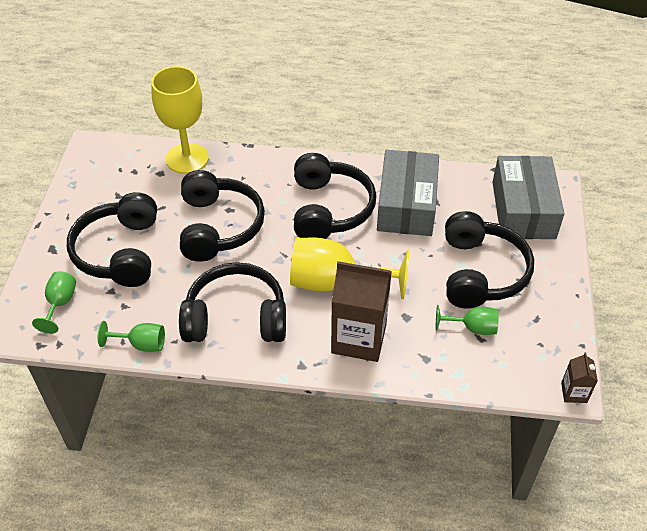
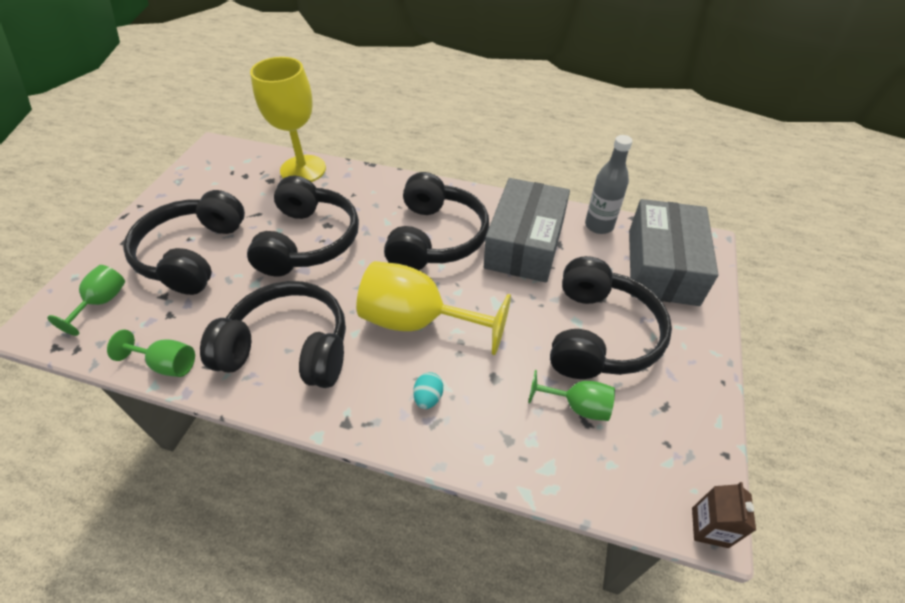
camera: 10 degrees right, 0 degrees up
(359, 338) = (428, 398): brown carton -> turquoise egg
(466, 180) = (599, 225): none -> grey bottle

